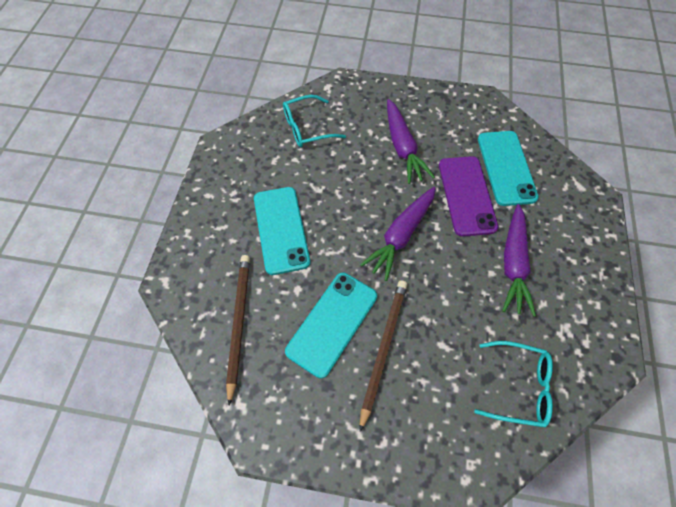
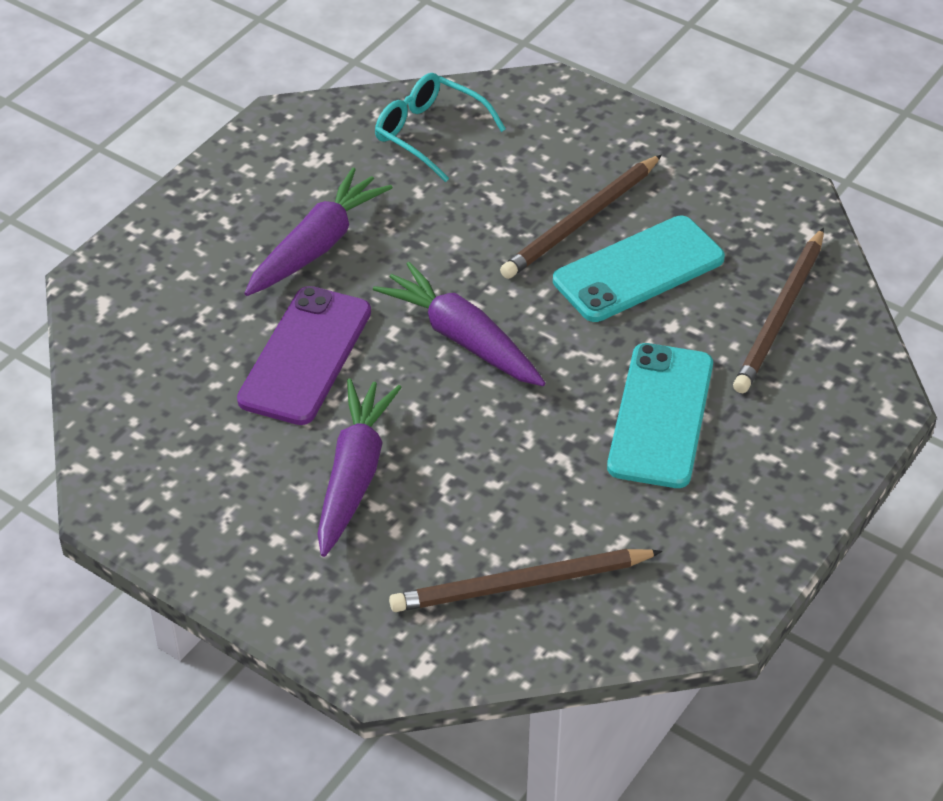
camera: 155 degrees left, 15 degrees down
(307, 128) = (520, 584): turquoise glasses -> brown pencil
(401, 235) = (462, 338): purple carrot -> purple carrot turned 105 degrees counterclockwise
(506, 167) = (197, 373): turquoise phone -> none

